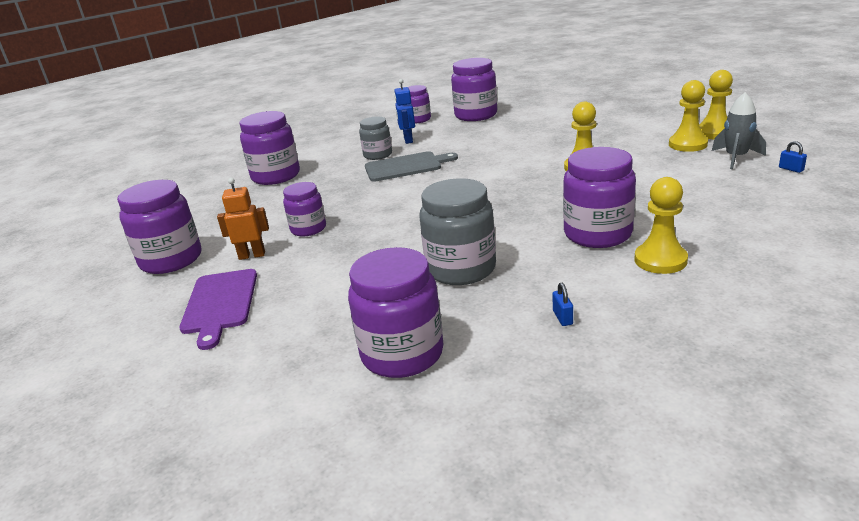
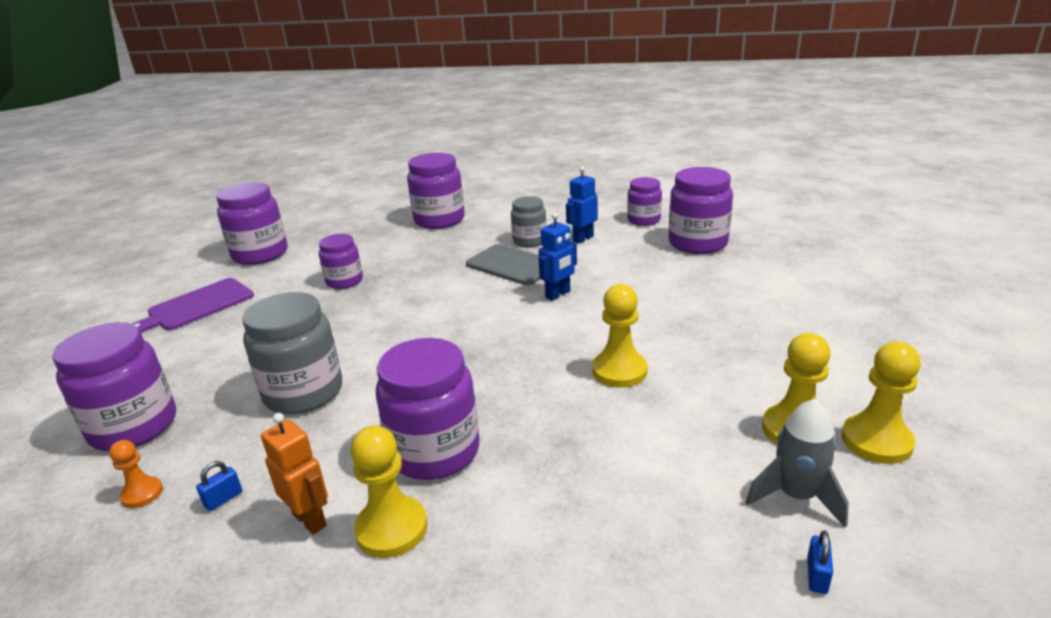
camera: 50 degrees right, 0 degrees up
(252, 255) = (282, 281): orange robot -> orange robot (310, 520)
(469, 163) = (558, 294): none -> blue robot
(513, 355) = (142, 494): none -> orange pawn

